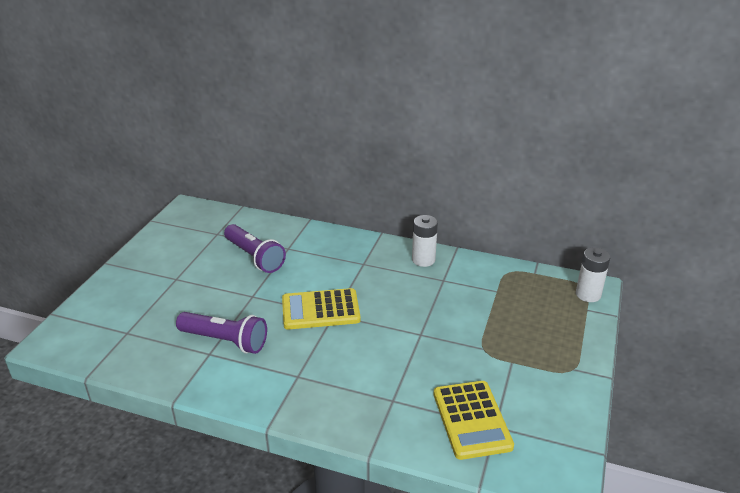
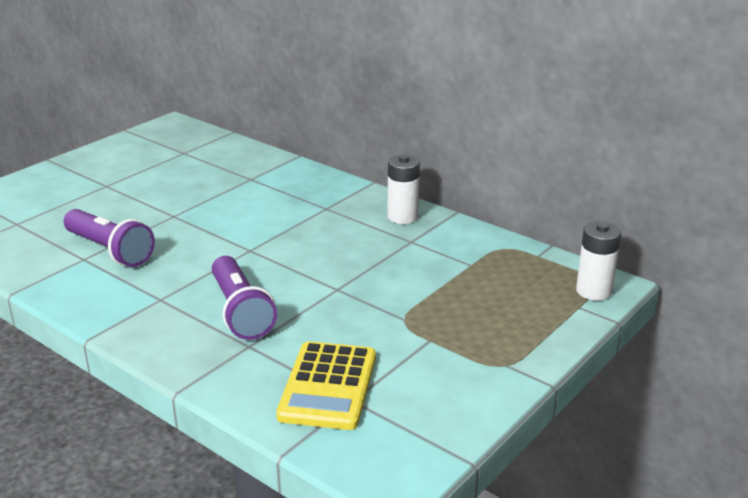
camera: 20 degrees right, 5 degrees down
(254, 257) = (206, 180): purple flashlight -> purple flashlight (240, 311)
(320, 310) = (238, 242): yellow calculator -> none

